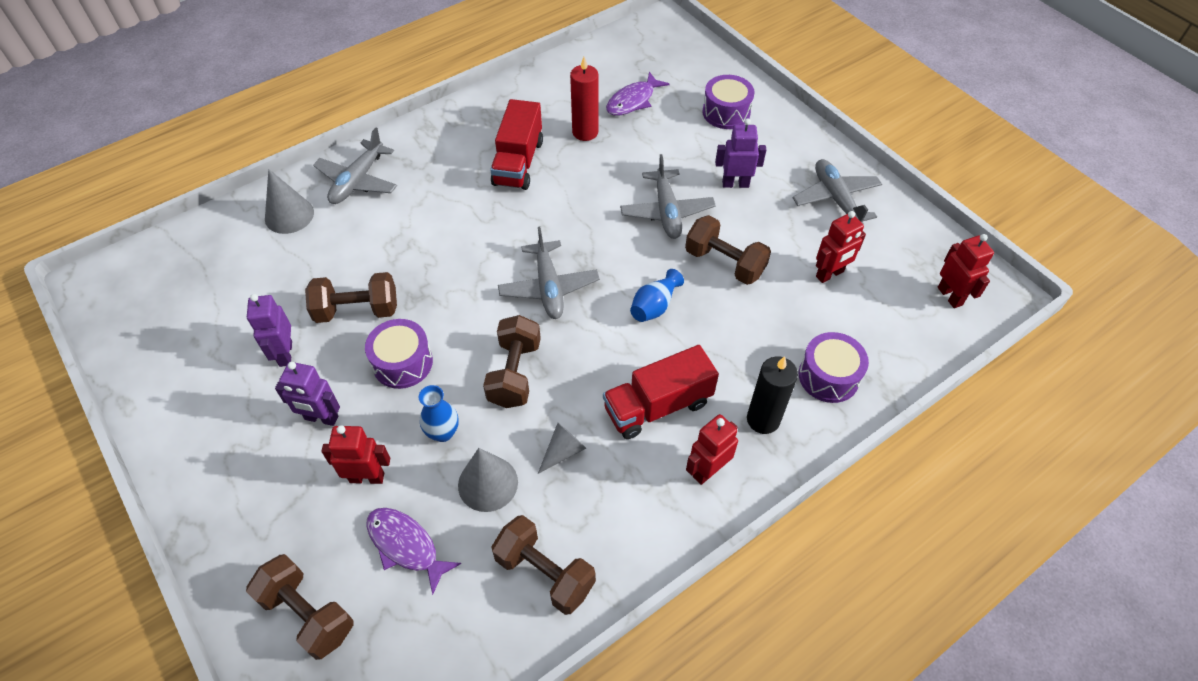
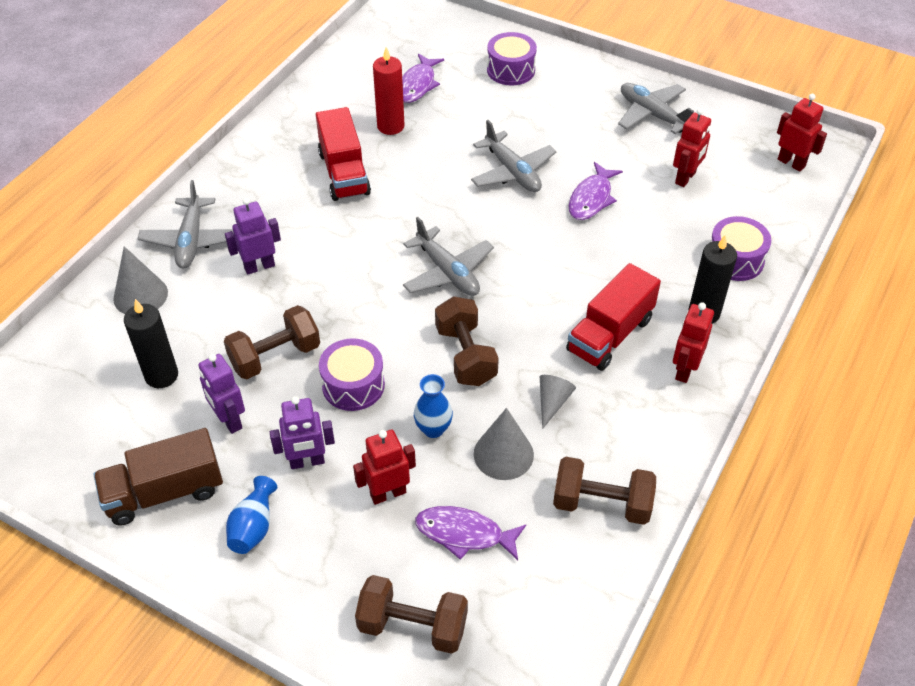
camera: 25 degrees left, 5 degrees down
(197, 397) = (164, 492): none -> brown truck
(260, 292) = (161, 375): none -> black candle
(654, 306) = (554, 255): blue vase -> blue vase (253, 526)
(724, 263) = (591, 198): brown dumbbell -> purple fish
(735, 184) = (558, 129): purple robot -> purple robot (259, 266)

